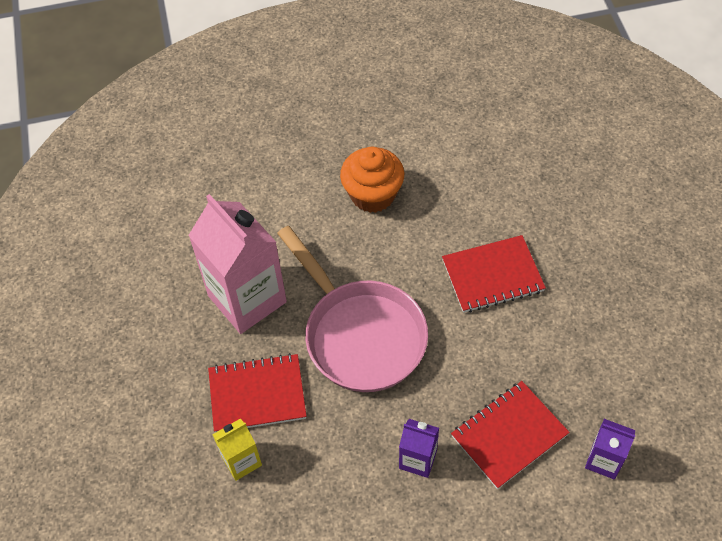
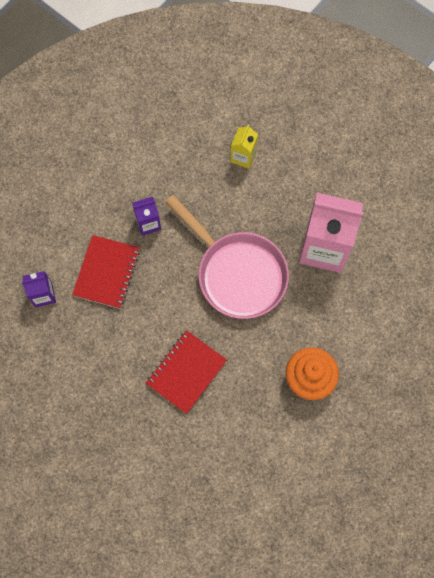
camera: 140 degrees right, 15 degrees up
(257, 394) = (266, 197): red notebook -> none
(360, 335) = (237, 273): pink pan -> pink pan turned 150 degrees counterclockwise

